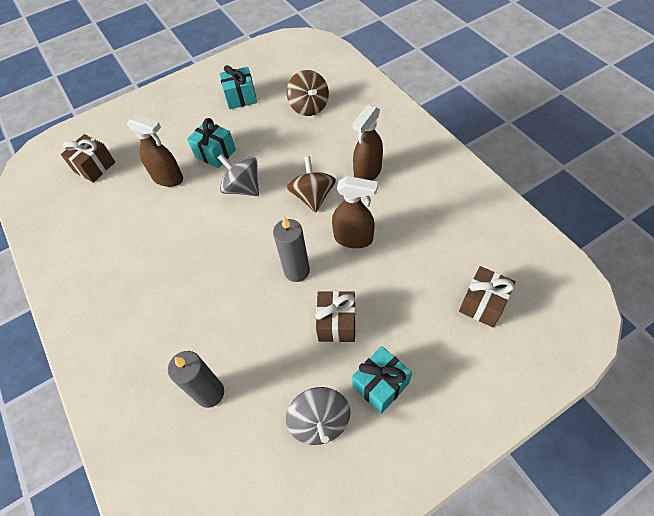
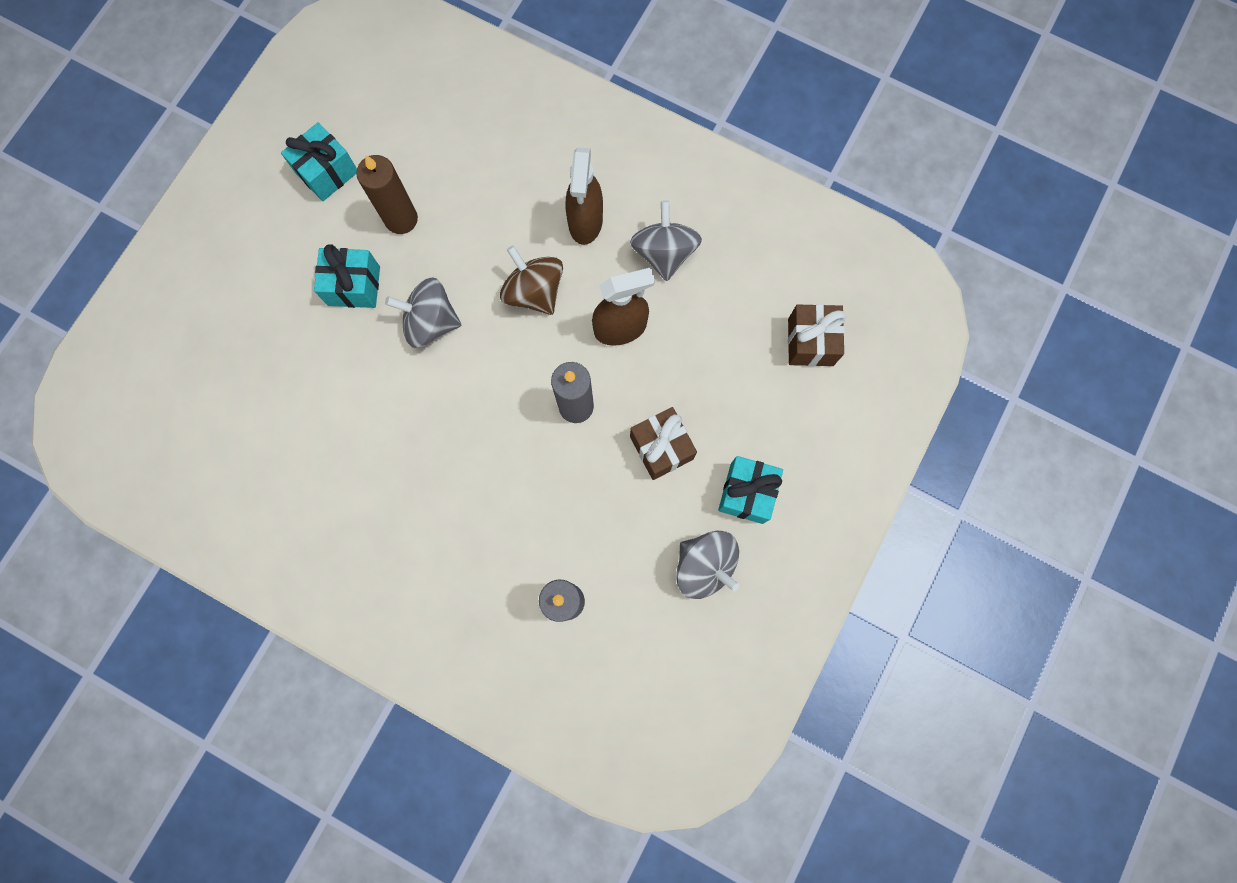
camera: 35 degrees left, 20 degrees up
(95, 167) = (186, 390): brown gift -> none
(168, 178) = (312, 356): brown spray bottle -> none
(263, 132) = (401, 219): none -> brown candle
(309, 106) = (441, 145): brown spinning top -> none
(407, 208) = (664, 253): none -> grey spinning top

